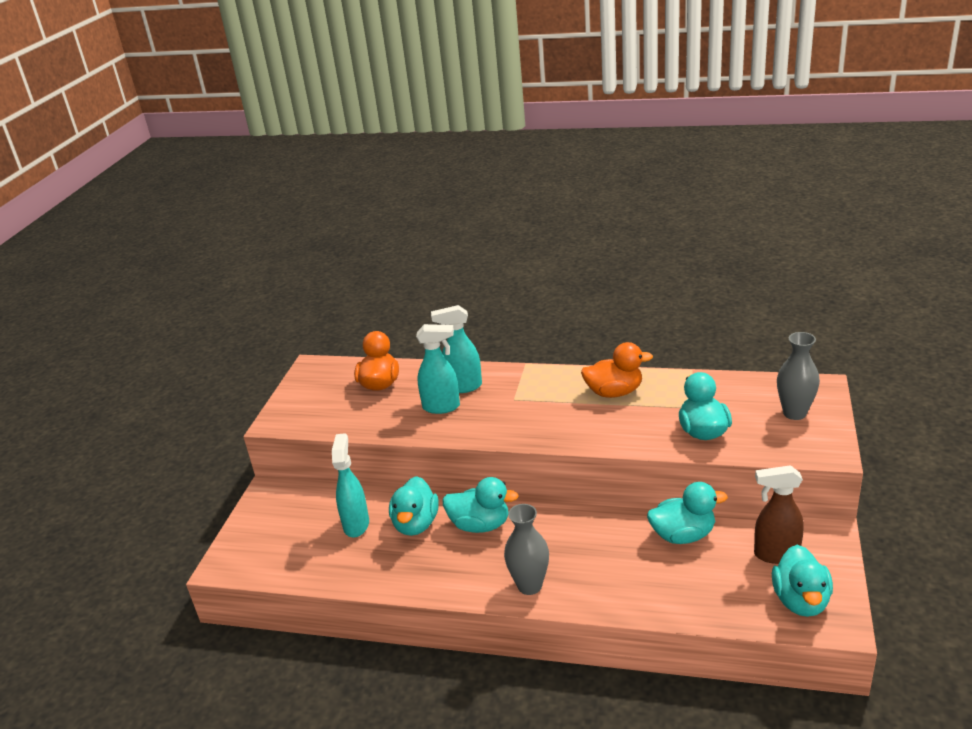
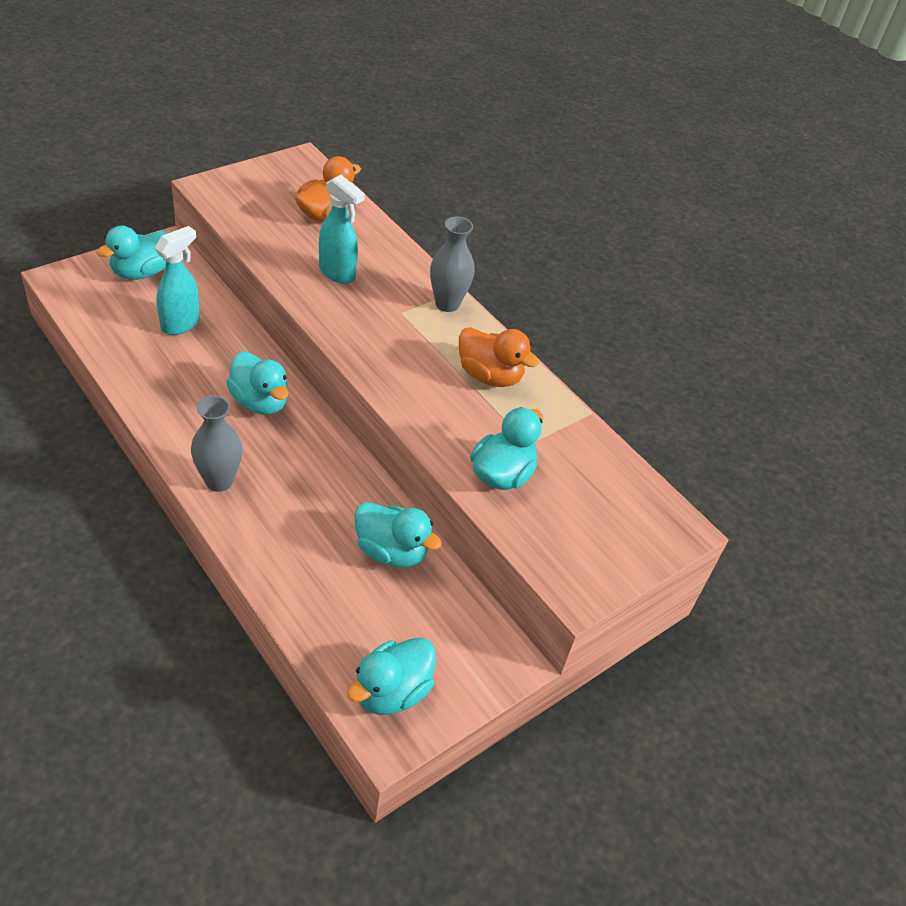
camera: 30 degrees right, 15 degrees up
(416, 524) = (219, 360): turquoise duck -> turquoise duck (141, 272)
(463, 387) = (380, 269): turquoise spray bottle -> none
(775, 554) = (436, 637): brown spray bottle -> none
(794, 413) = (611, 530): grey vase -> grey vase (447, 304)

